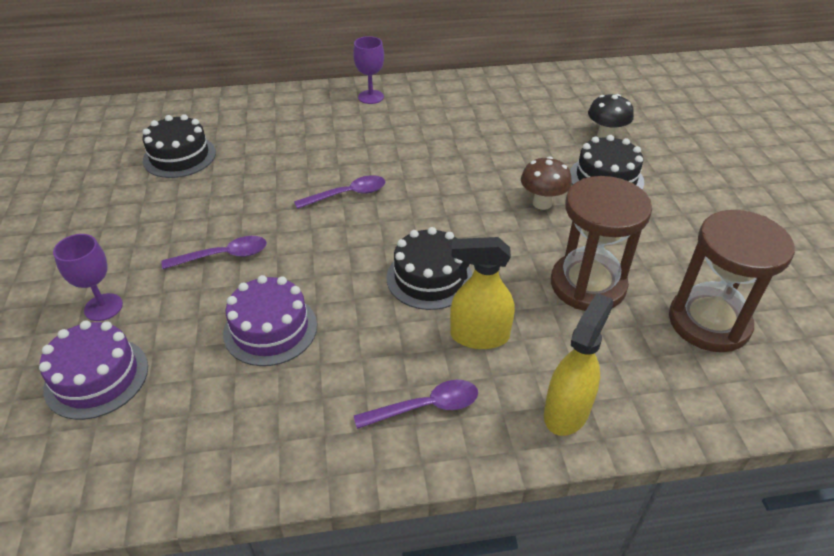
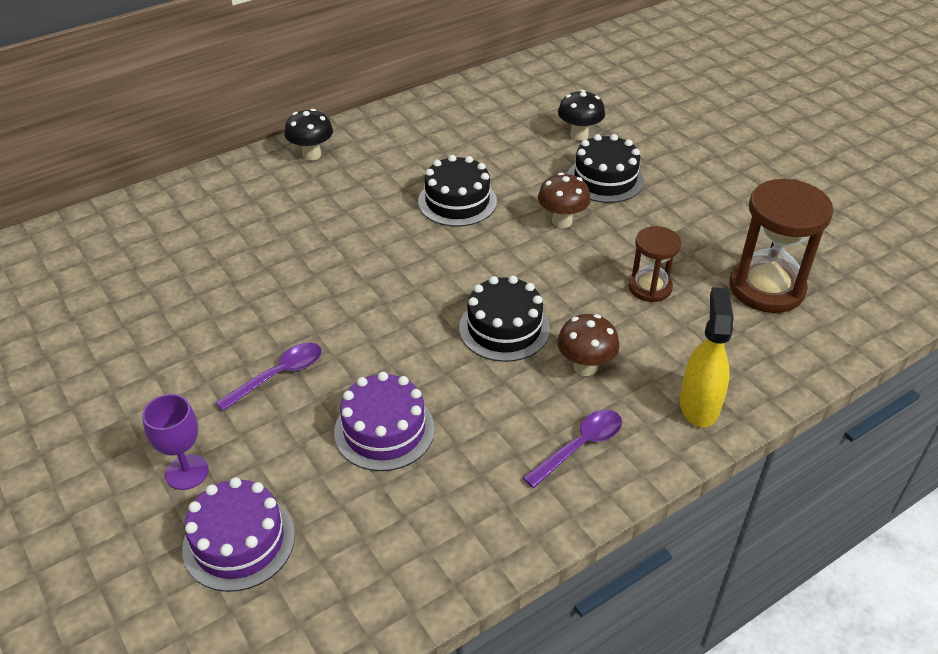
camera: 25 degrees left, 0 degrees up
(179, 156) = (139, 284): black cake -> black cake (457, 201)
(347, 194) = (363, 270): purple spoon -> none
(371, 97) = (311, 155): purple goblet -> black mushroom
(479, 336) = (585, 367): yellow spray bottle -> brown mushroom
(588, 285) = (650, 287): brown hourglass -> brown hourglass, size x0.58

